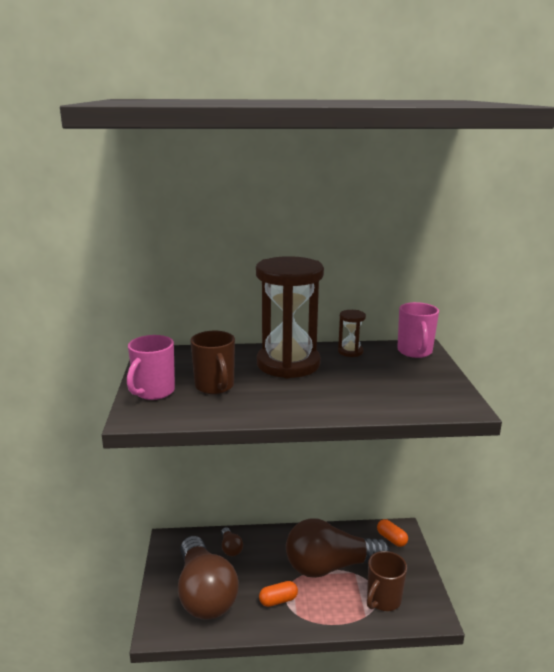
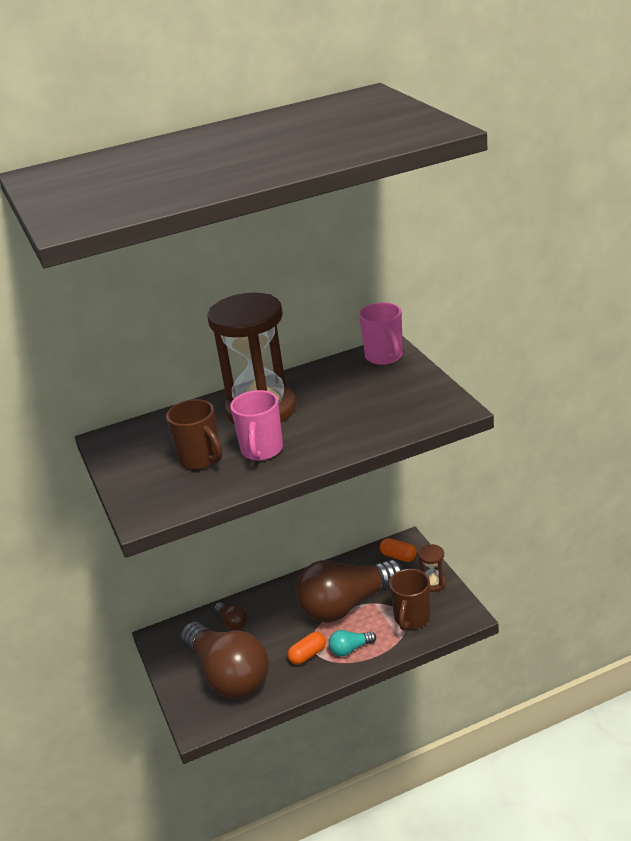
camera: 15 degrees left, 10 degrees up
(153, 392) = (140, 485): pink mug -> pink mug (262, 451)
(317, 609) = (350, 649): none -> turquoise light bulb
(350, 351) = (318, 376): brown hourglass -> brown hourglass (433, 583)

